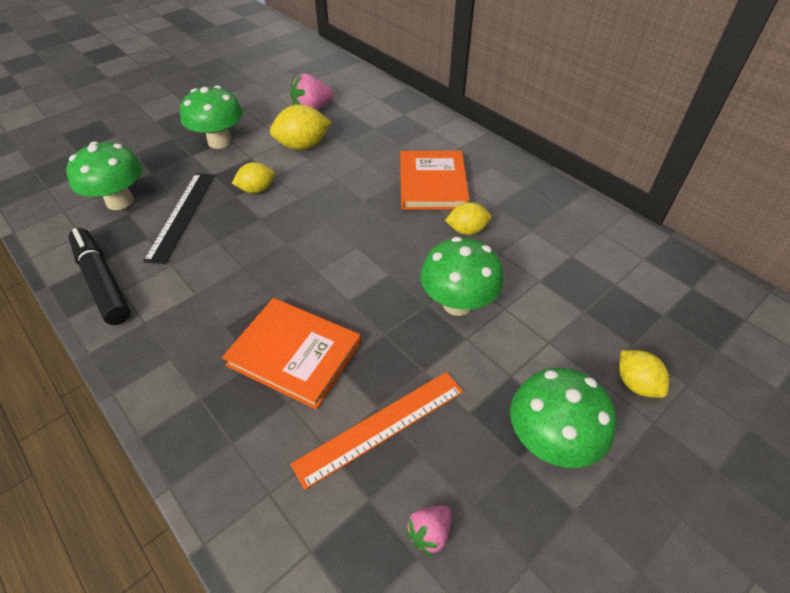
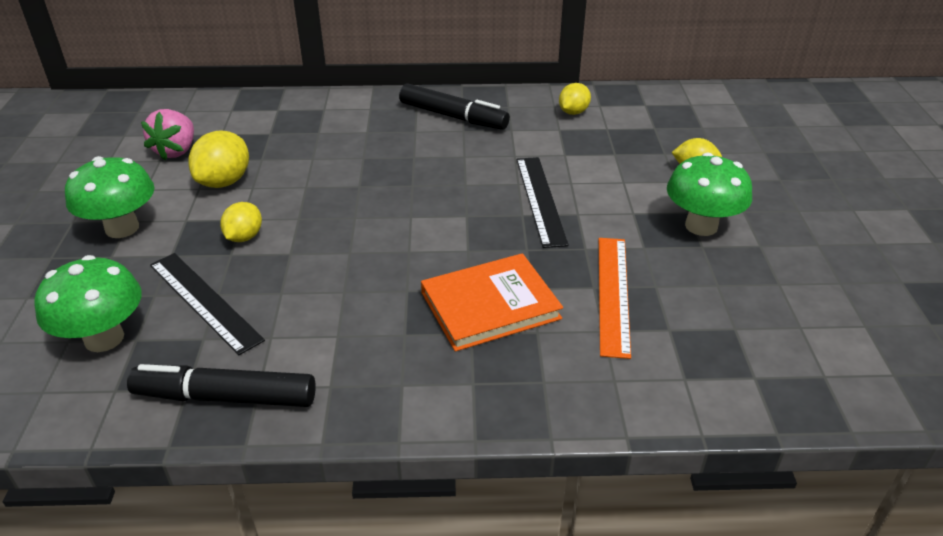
camera: 50 degrees left, 10 degrees down
(429, 533) = (721, 314): pink strawberry -> none
(432, 183) = (393, 143): orange book -> none
(457, 303) = (540, 200): green mushroom -> black ruler
(467, 230) = (471, 156): yellow lemon -> yellow lemon (573, 112)
(505, 190) = (453, 116): none -> black marker

